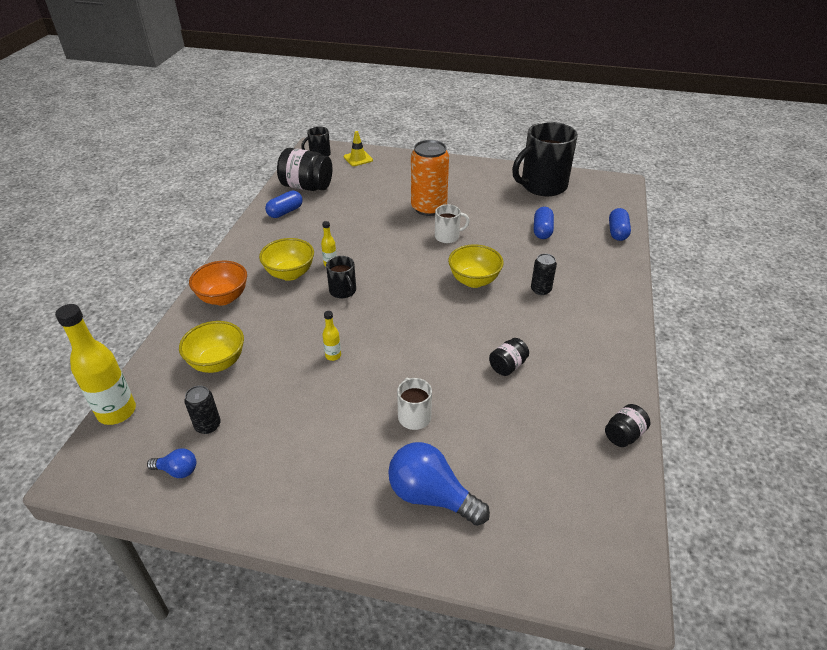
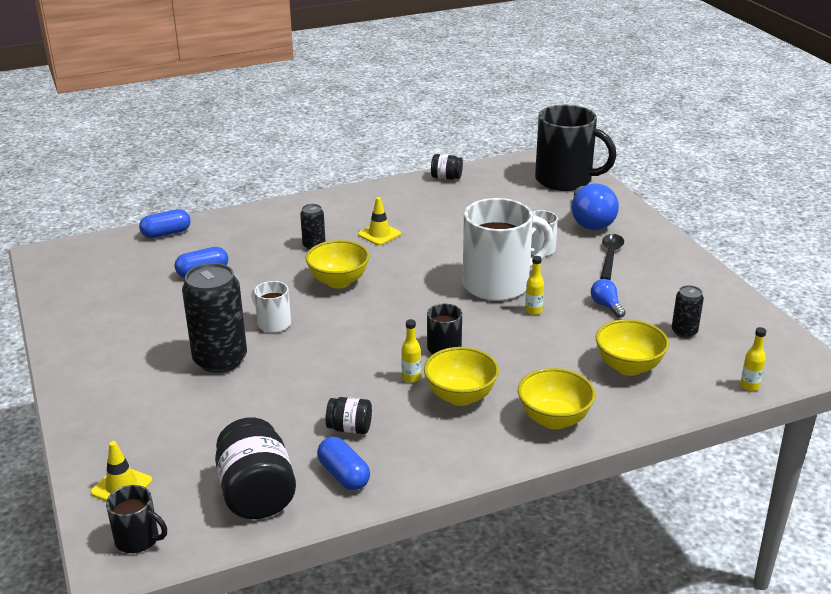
camera: 125 degrees left, 10 degrees down
(117, 412) = (749, 386): yellow bottle -> yellow bottle, size x0.46
(177, 470) = (732, 321): blue light bulb -> blue light bulb (606, 306)
(223, 298) = (554, 419): orange bowl -> yellow bowl
(285, 212) = (343, 475): blue capsule -> blue capsule turned 45 degrees clockwise
(355, 462) = (610, 256): none -> black spoon
(388, 358) = (498, 284): none -> white mug
(429, 208) = (220, 360): orange can -> black can
(507, 366) = (435, 232): black jar -> black jar (349, 428)
(531, 331) = (379, 234): none -> yellow traffic cone
(542, 186) = (92, 300): black mug -> black mug (565, 180)

